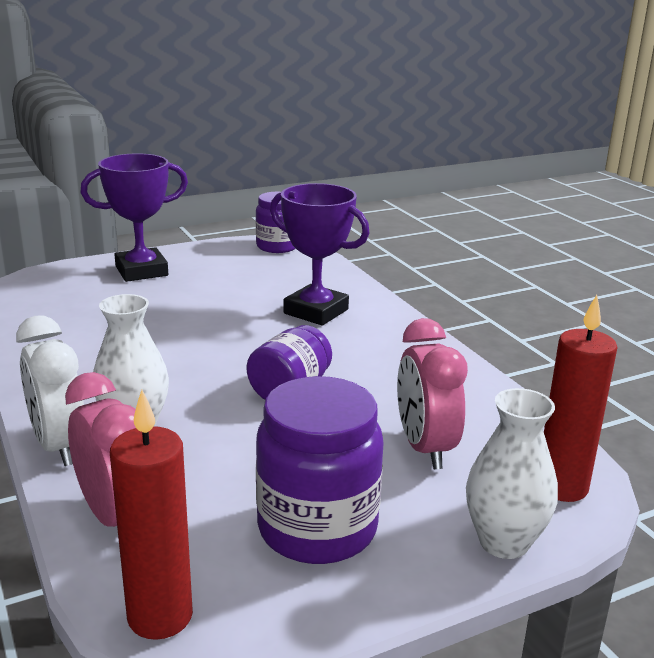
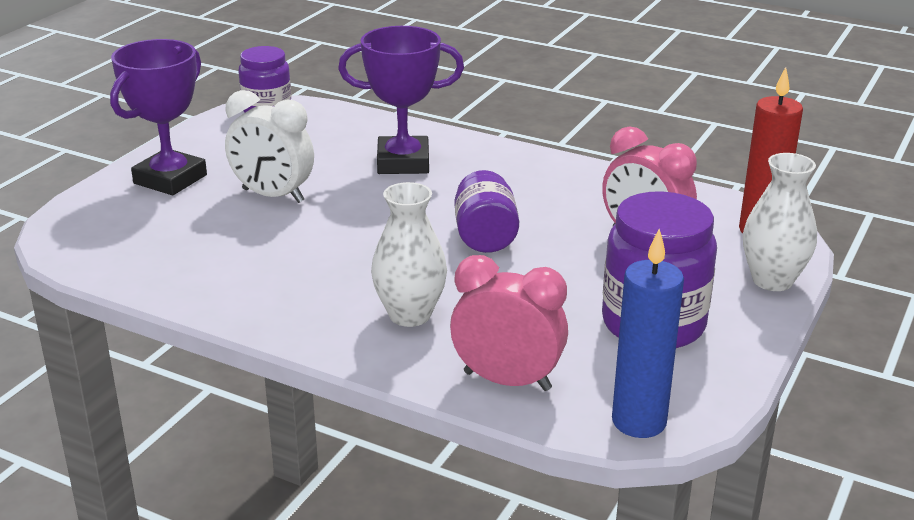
camera: 35 degrees left, 5 degrees up
(59, 446) = (374, 355): white clock -> white clock (273, 196)
(160, 616) = (639, 422): red candle -> blue candle

